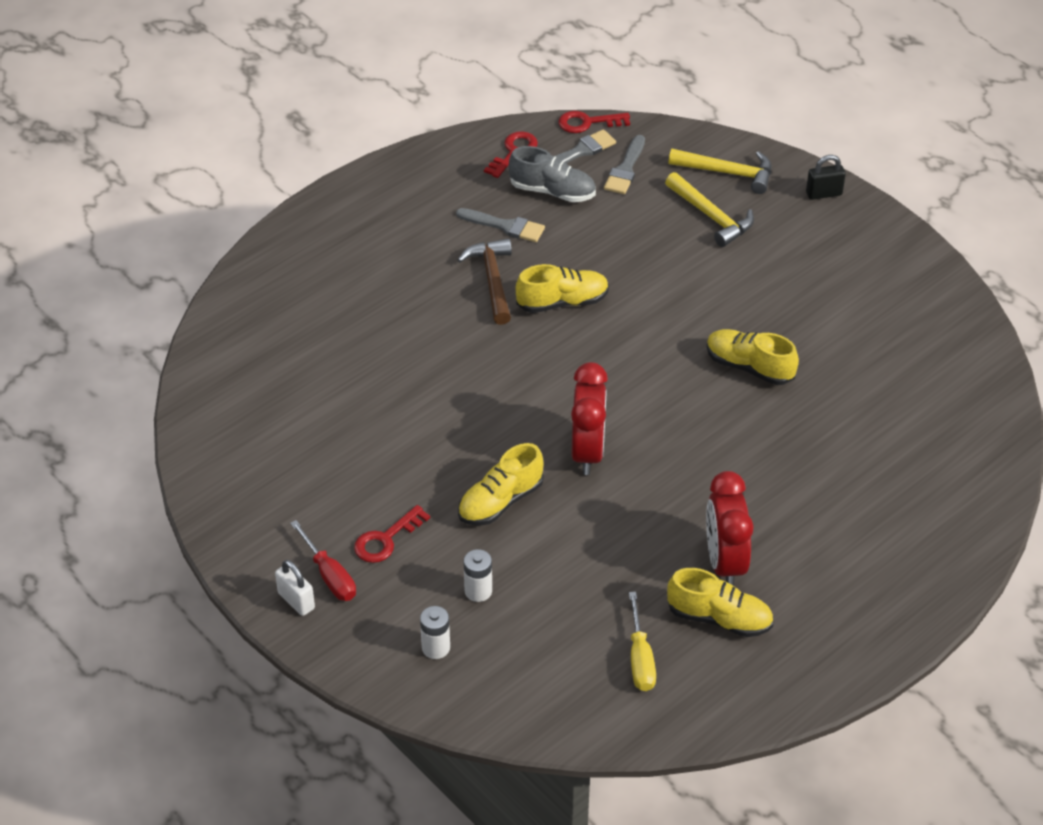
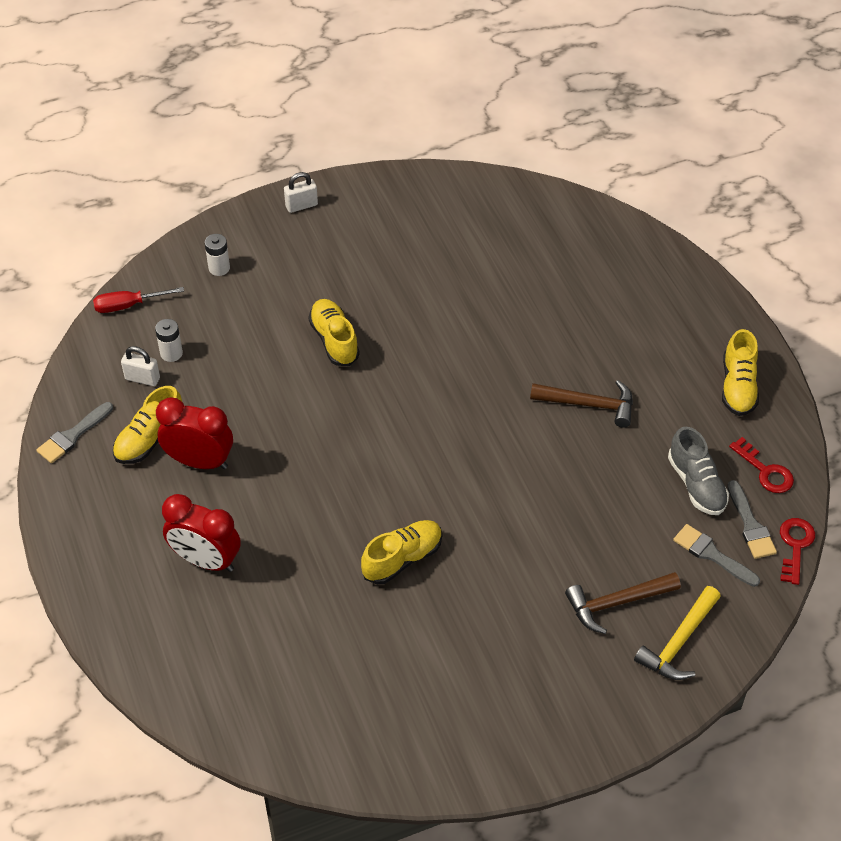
camera: 110 degrees right, 5 degrees up
(329, 575) = (315, 227): red screwdriver -> red screwdriver (128, 305)
(386, 539) = (332, 265): red key -> none
(478, 591) = (256, 304): white battery -> white battery (171, 353)
(505, 226) = (659, 434): grey brush -> grey brush (72, 435)
(552, 191) = (696, 484): grey shoe -> grey shoe turned 60 degrees counterclockwise
(562, 302) = (542, 446): yellow shoe -> yellow shoe (738, 387)
(588, 452) = (358, 410): red clock -> red clock (206, 560)
(640, 658) = (142, 378): yellow screwdriver -> white padlock
(711, 216) = (616, 603): yellow hammer -> brown hammer
(824, 194) = (618, 719): black padlock -> none

